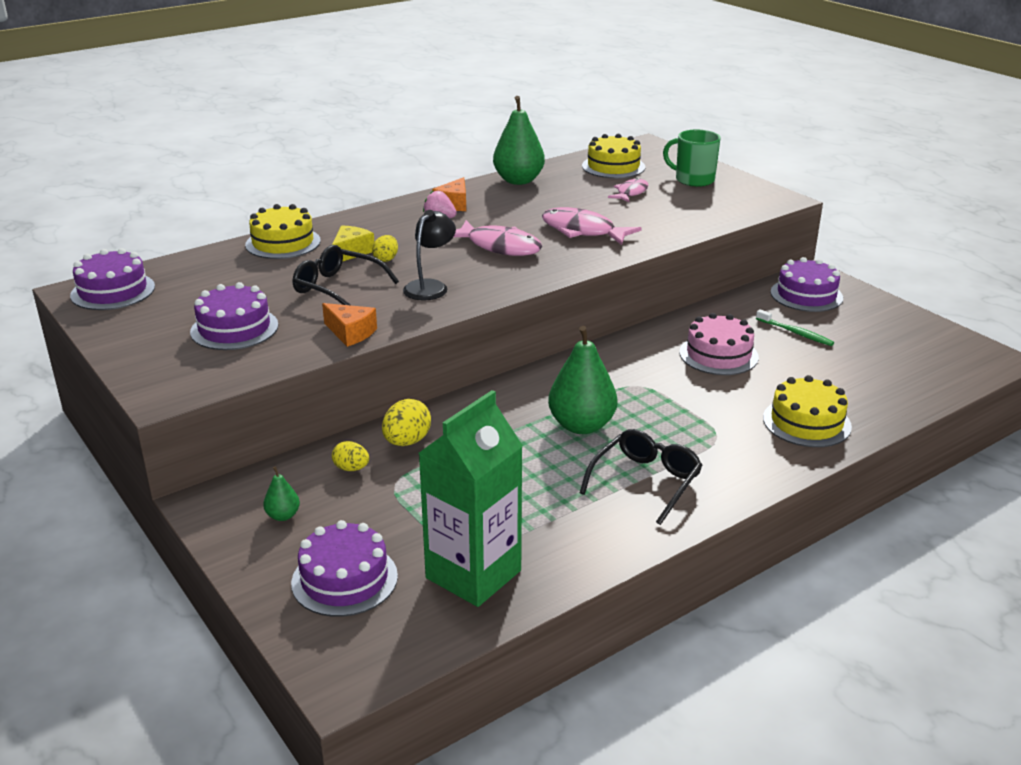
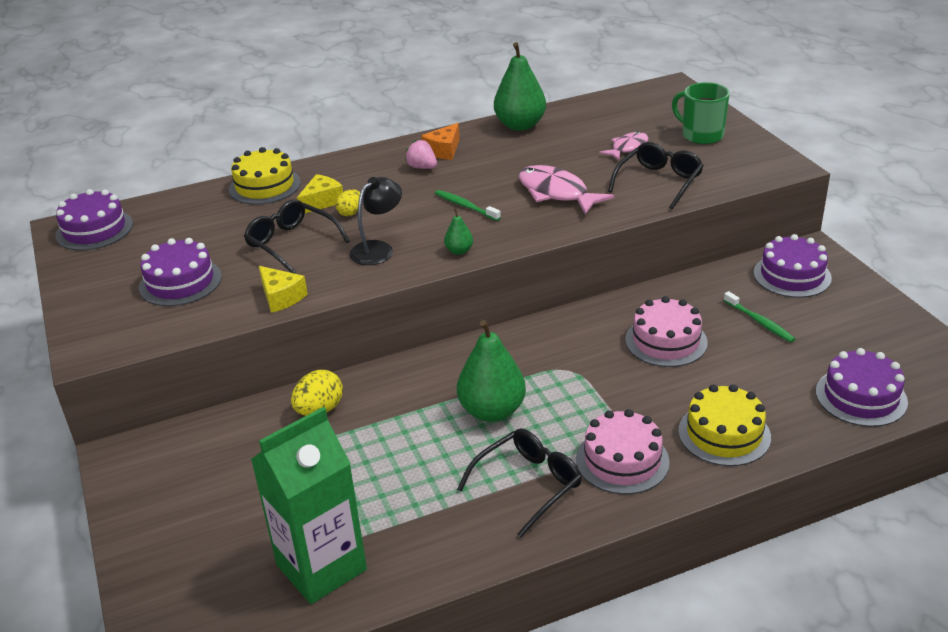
camera: 15 degrees right, 5 degrees up
(283, 516) = (178, 478): green pear -> green pear (459, 251)
(344, 579) = (205, 555): purple cake -> purple cake (861, 397)
(350, 333) = (281, 297): orange cheese -> yellow cheese
(351, 468) = (258, 434): yellow egg -> none
(499, 247) = (465, 206): pink fish -> green toothbrush
(613, 166) = (624, 113): yellow cake -> none
(674, 217) = (659, 182): none -> black glasses
(724, 453) = (622, 460): none -> pink cake

